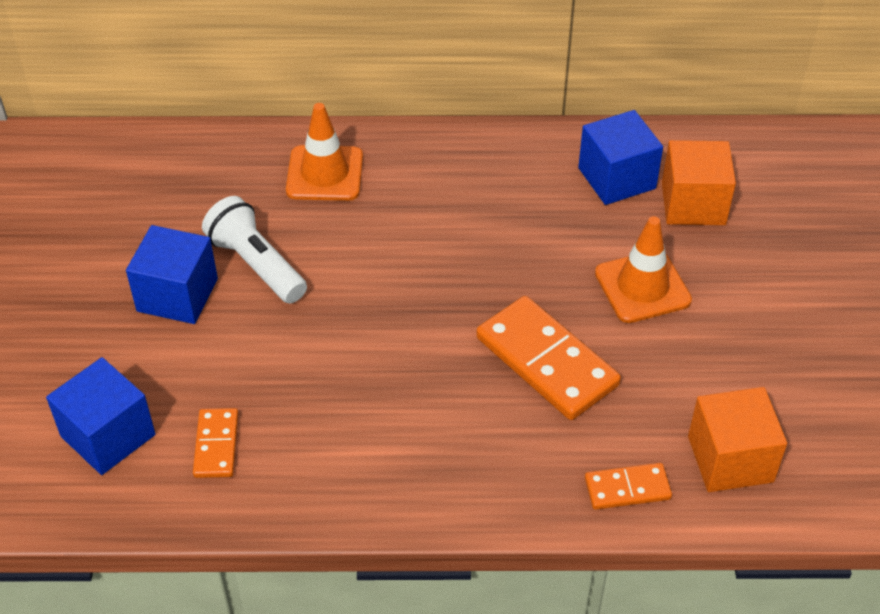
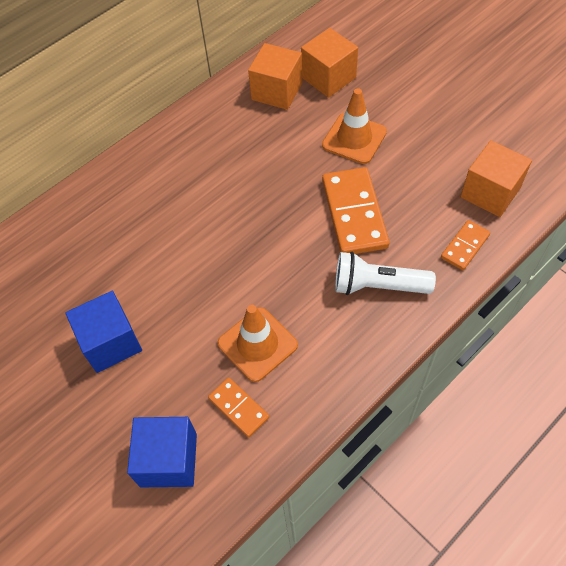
camera: 40 degrees left, 10 degrees up
(256, 264) = (137, 286): white flashlight -> white flashlight (377, 285)
(325, 174) = (116, 204): orange traffic cone -> orange traffic cone (257, 344)
(547, 361) = (354, 214): orange domino -> orange domino turned 75 degrees clockwise
(617, 178) = (277, 91): blue cube -> orange cube

